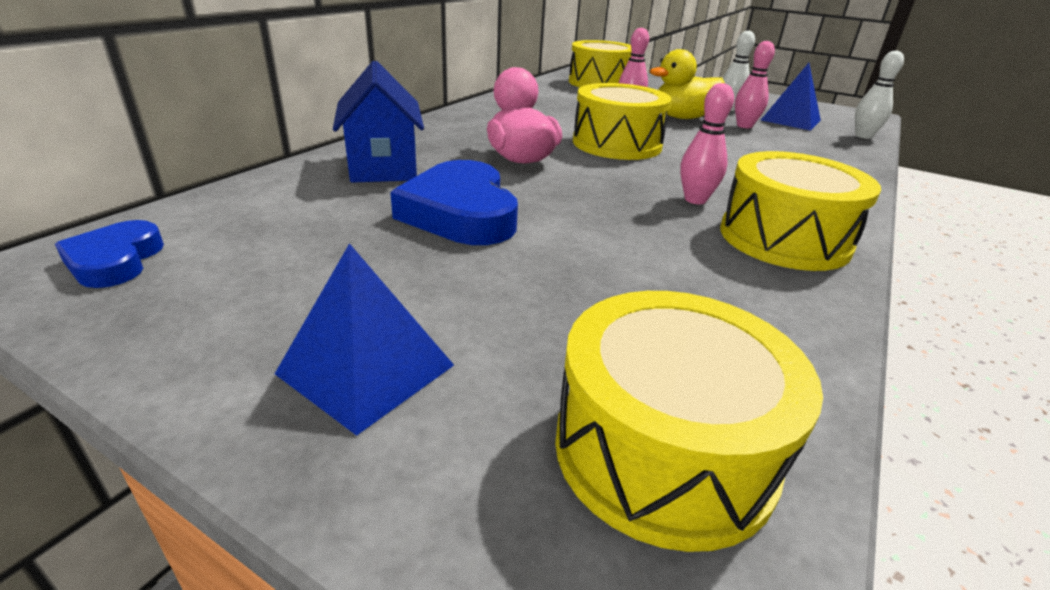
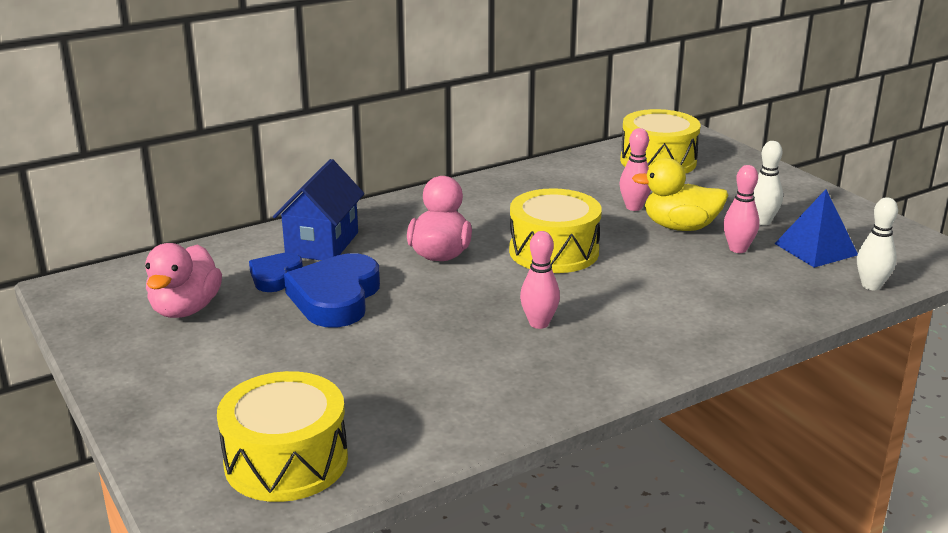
camera: 30 degrees right, 5 degrees down
(115, 261) = (109, 291): blue heart -> blue heart (275, 276)
(267, 261) = (185, 309): none -> pink duck
(366, 369) = (186, 384): blue pyramid -> none
(784, 238) = (560, 372): yellow drum -> none

